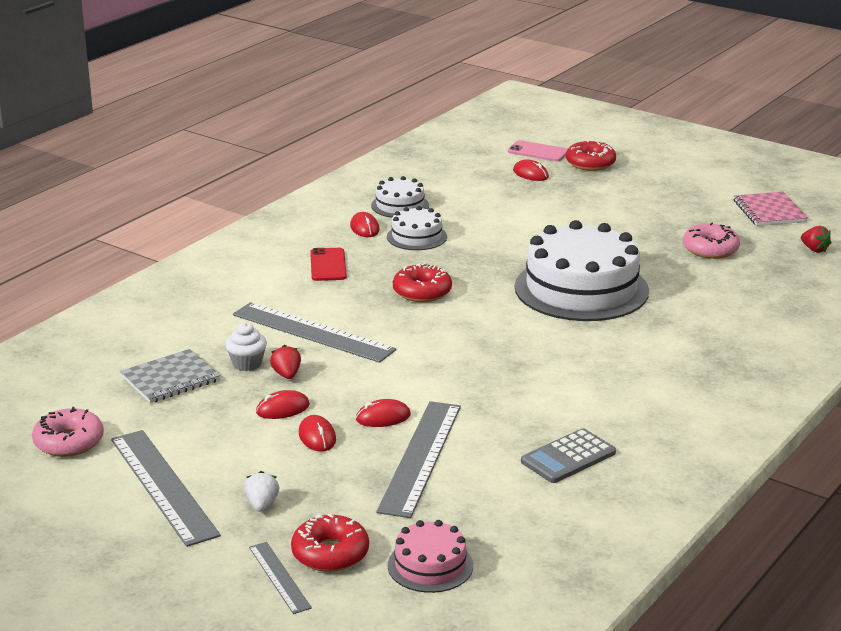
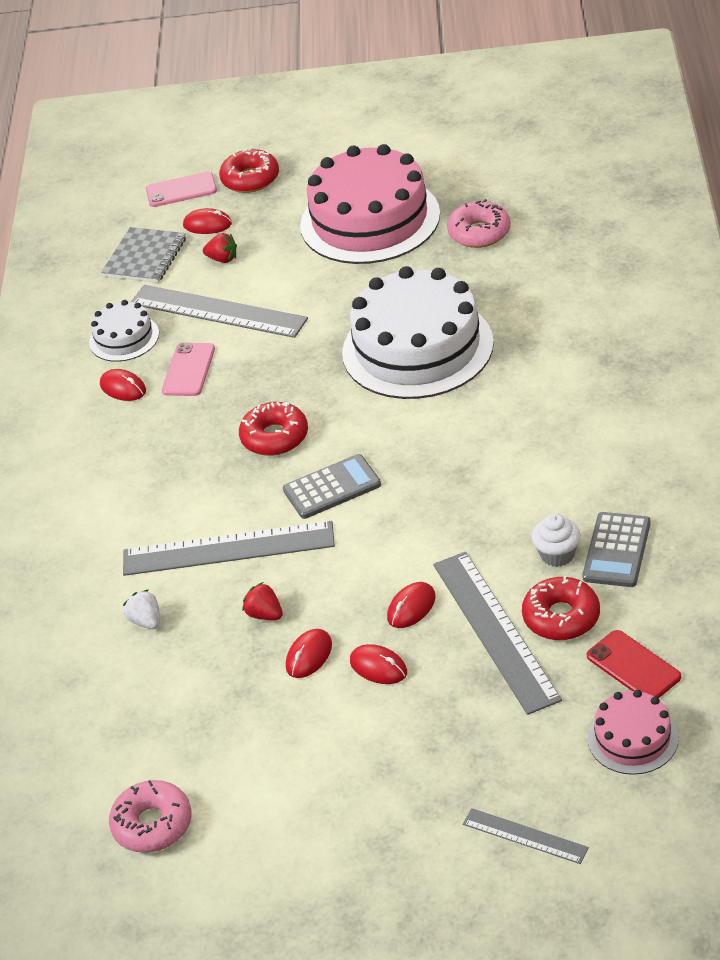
camera: 30 degrees left, 15 degrees up
(163, 486) = (305, 813): grey ruler -> grey ruler (218, 311)
(170, 379) = (158, 689): grey notebook -> grey notebook (145, 257)
(247, 364) = (211, 625): white cupcake -> white cupcake (557, 554)
(262, 505) = (419, 772): white strawberry -> white strawberry (146, 621)
(328, 265) = (143, 456): red phone -> red phone (633, 666)
(330, 553) = (538, 782): red donut -> red donut (561, 617)
(417, 237) = (189, 370): white cake -> pink phone
(421, 333) = (332, 488): none -> grey calculator
(642, 213) = (370, 220): none -> pink cake
(769, 211) = (482, 155): pink notebook -> none
(814, 249) = (568, 183): red strawberry -> red strawberry (222, 259)

